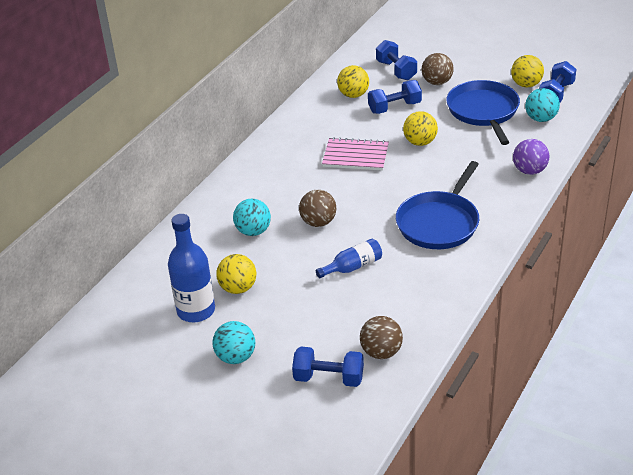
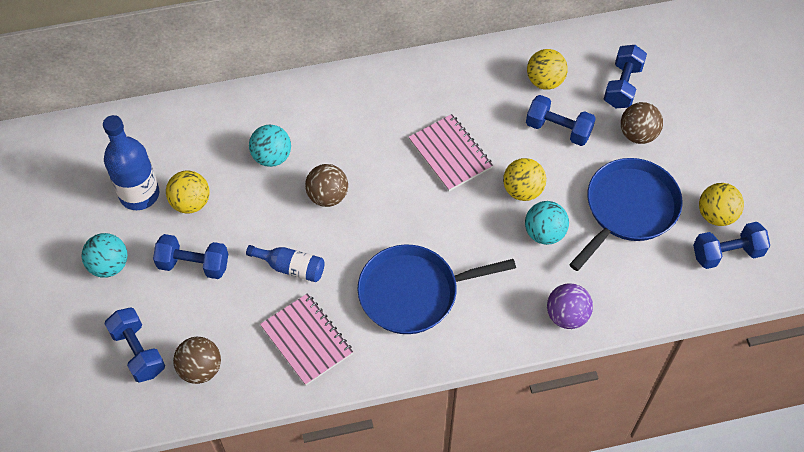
camera: 45 degrees right, 20 degrees up
(291, 312) = (193, 264): none -> blue dumbbell
(418, 288) = (306, 340): none -> pink notebook
(541, 119) = (667, 268): turquoise ball -> turquoise ball (544, 233)

